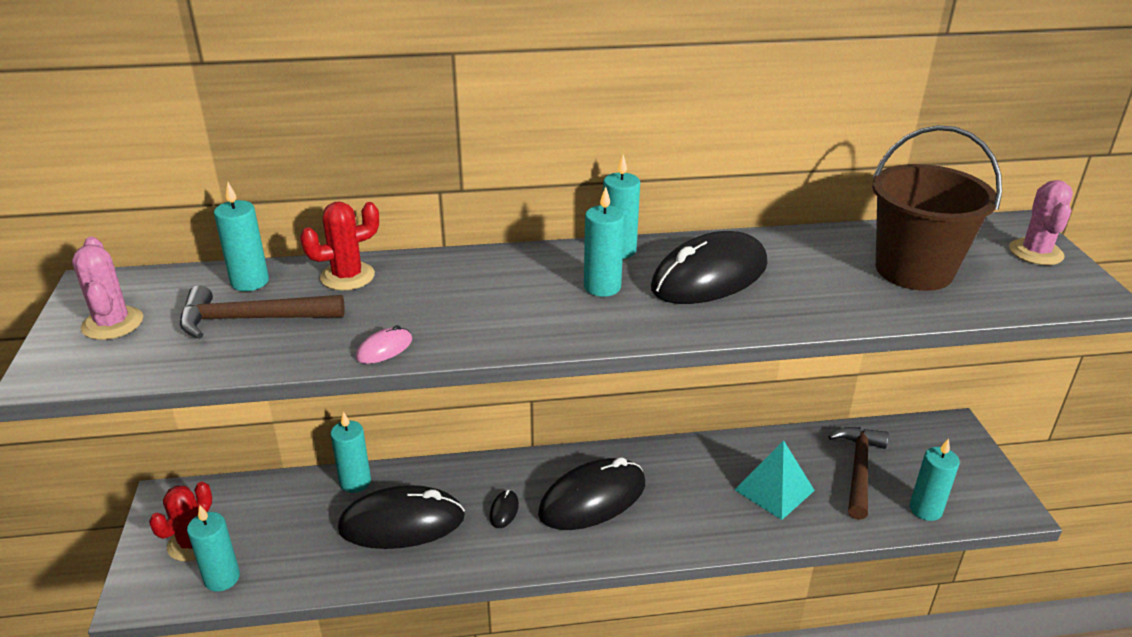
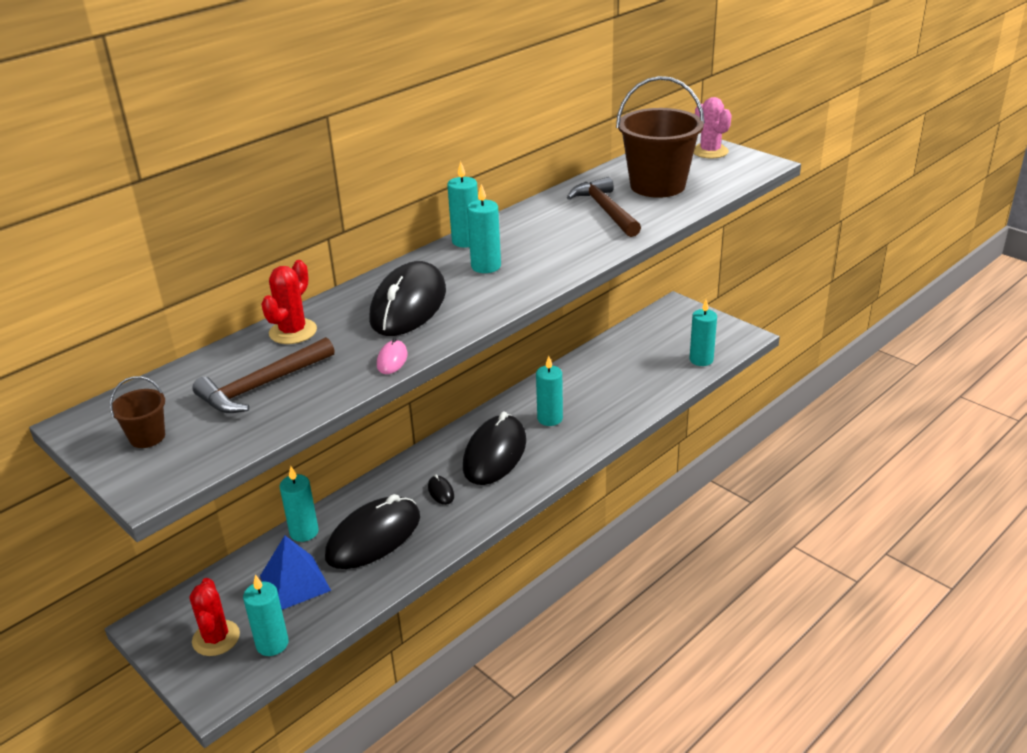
camera: 35 degrees left, 0 degrees up
(112, 323) = (147, 437): pink cactus -> brown bucket
(250, 282) = (218, 366): turquoise candle -> turquoise candle (550, 418)
(298, 528) = (295, 583): none -> blue pyramid
(709, 277) = (545, 234): black mouse -> black mouse (408, 305)
(774, 490) = (605, 391): turquoise pyramid -> none
(858, 469) = (643, 355): brown hammer -> brown hammer (605, 210)

